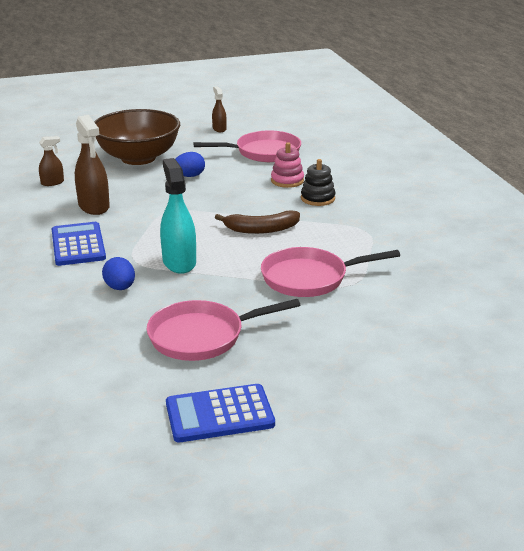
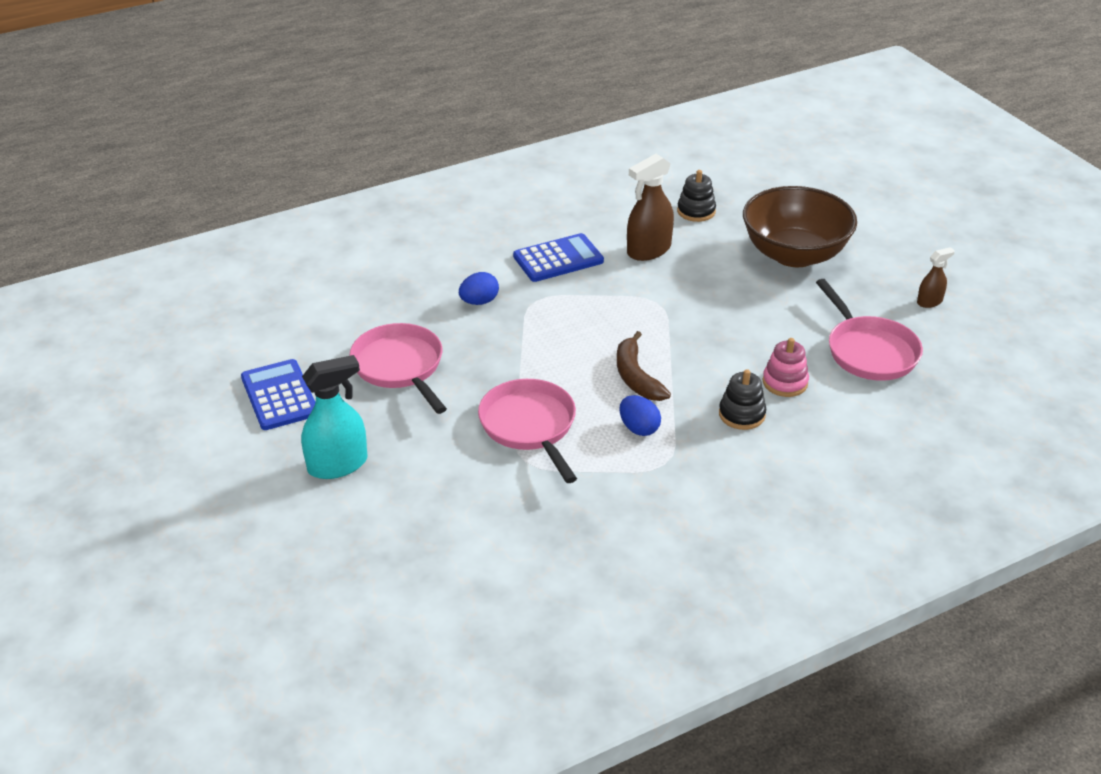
camera: 80 degrees right, 10 degrees up
(52, 182) = (696, 211): brown spray bottle -> black stacking toy
(179, 262) = (540, 329): turquoise spray bottle -> turquoise spray bottle (338, 465)
(189, 176) = (760, 301): blue egg -> blue egg (639, 428)

